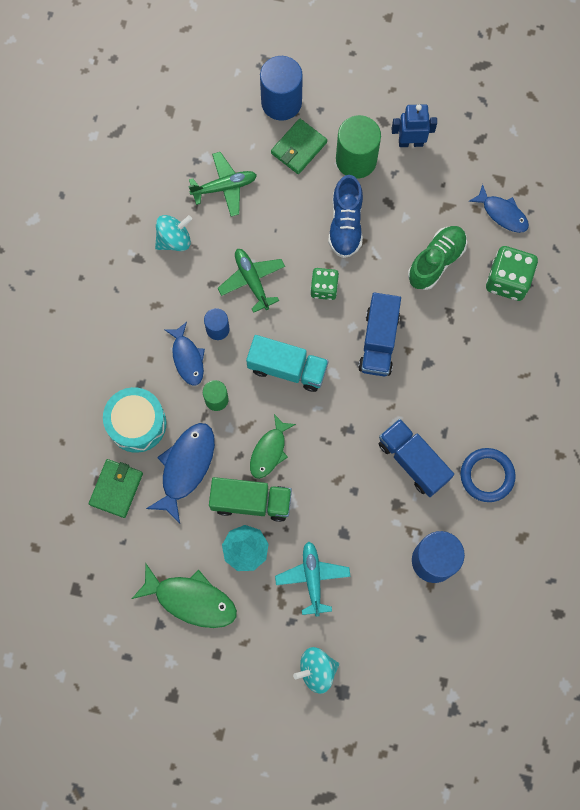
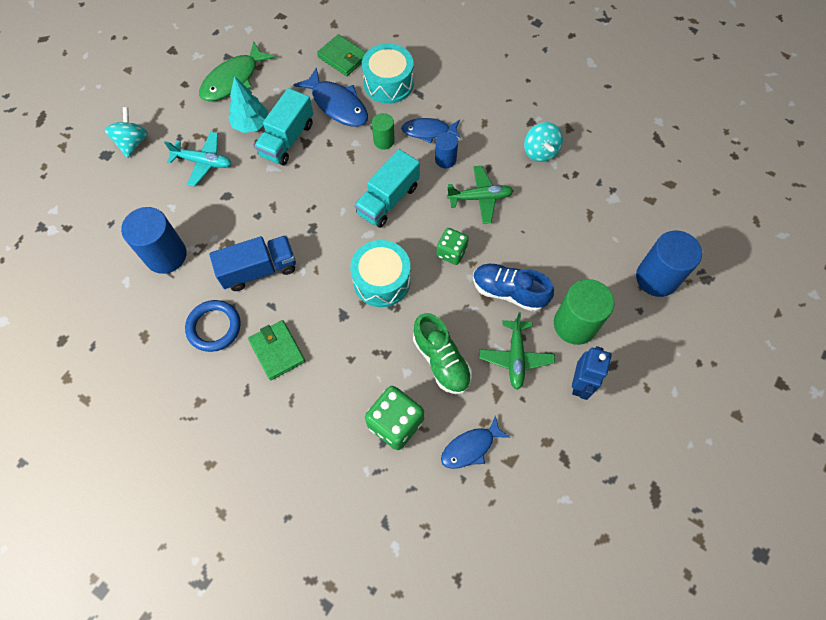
camera: 110 degrees right, 10 degrees down
(224, 187) = (579, 204): green plane -> green plane (515, 357)
(251, 501) = (287, 139): green truck -> turquoise truck
(269, 451) = (322, 164): green fish -> none
(298, 148) = (602, 277): green wallet -> green wallet (277, 351)
(379, 341) = (381, 280): blue truck -> turquoise drum

